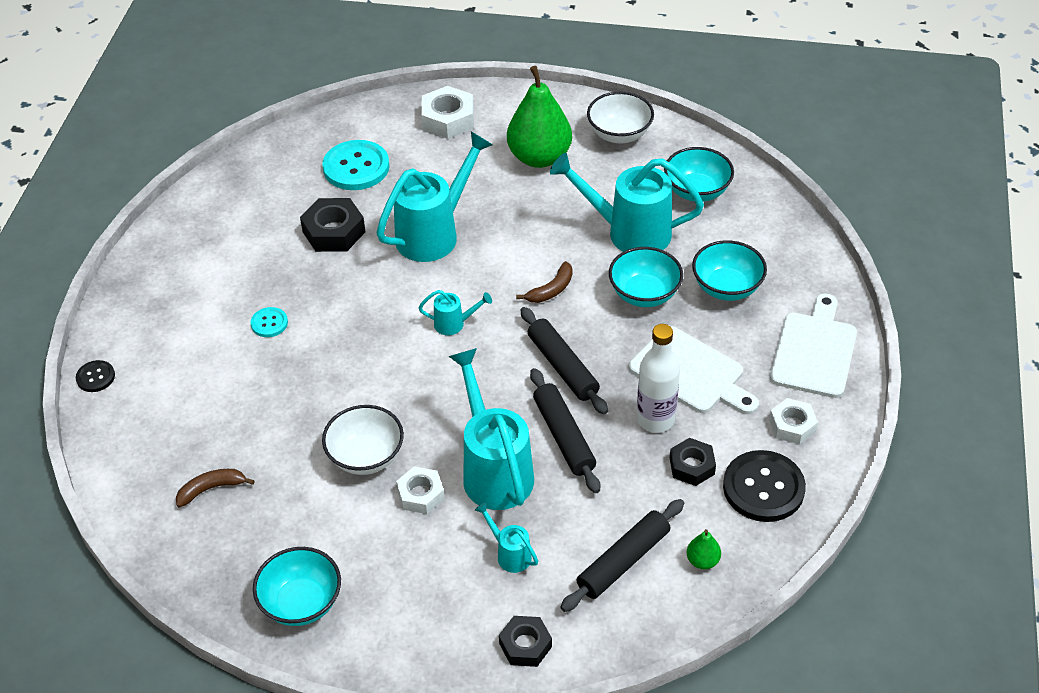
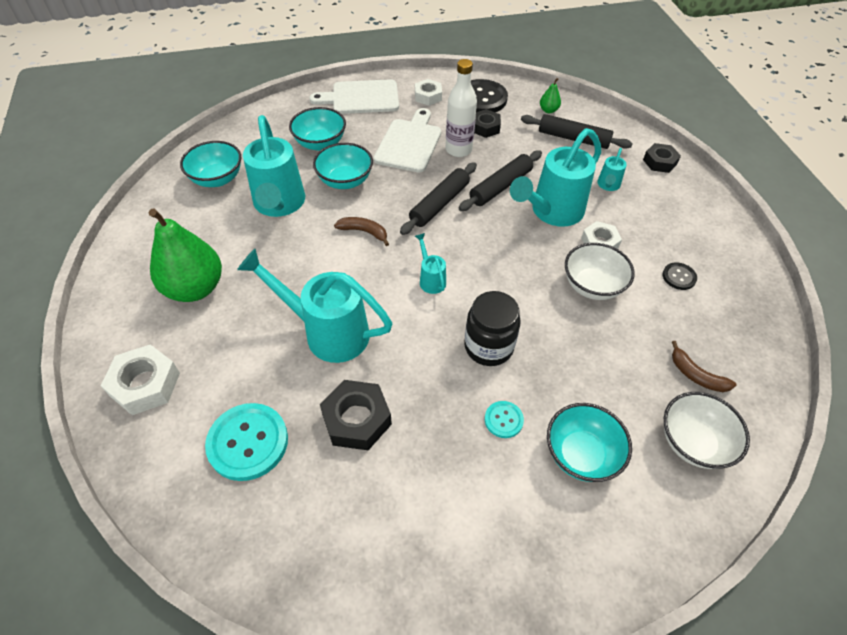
camera: 115 degrees left, 5 degrees up
(95, 377) = (665, 555): black button -> black button (679, 277)
(301, 603) = (730, 274): turquoise bowl -> turquoise bowl (581, 454)
(347, 340) = (488, 347): none -> black jar
(619, 134) = (149, 242): white bowl -> white bowl (693, 442)

